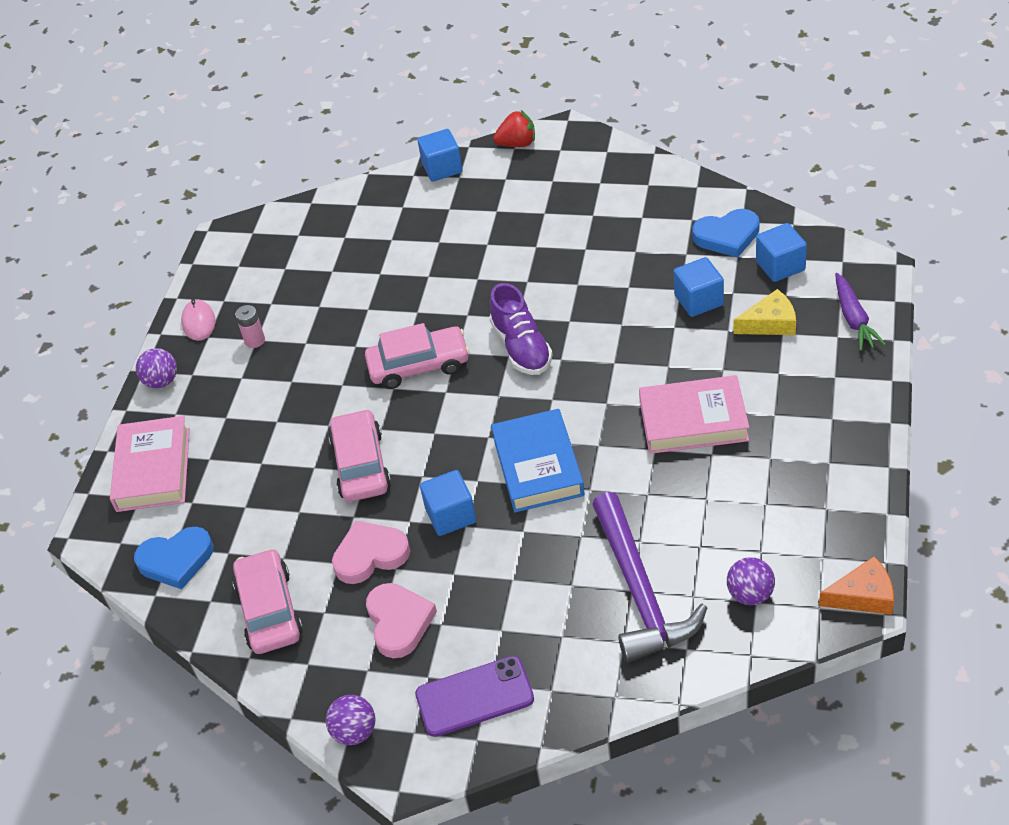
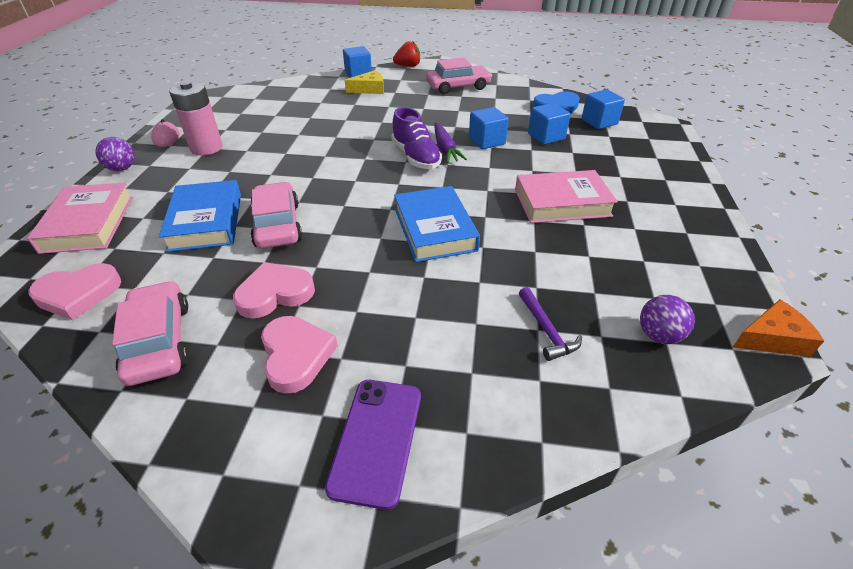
camera: 10 degrees left, 5 degrees down
(176, 560) = (78, 294): blue heart -> pink heart
(255, 340) = (206, 148): pink battery -> pink battery, size x1.92
(280, 462) = (206, 221): none -> blue book
(355, 732) = (224, 484): purple ball -> none
(419, 365) = (334, 165): pink car -> pink car (458, 87)
(451, 515) = (356, 263): blue cube -> blue cube (487, 141)
(474, 697) = (376, 439): purple phone -> purple phone turned 60 degrees counterclockwise
(640, 591) = (546, 330): purple hammer -> purple hammer, size x0.46
(770, 323) = (603, 149): yellow cheese -> yellow cheese (369, 89)
(854, 319) = (664, 149): purple carrot -> purple carrot (445, 149)

